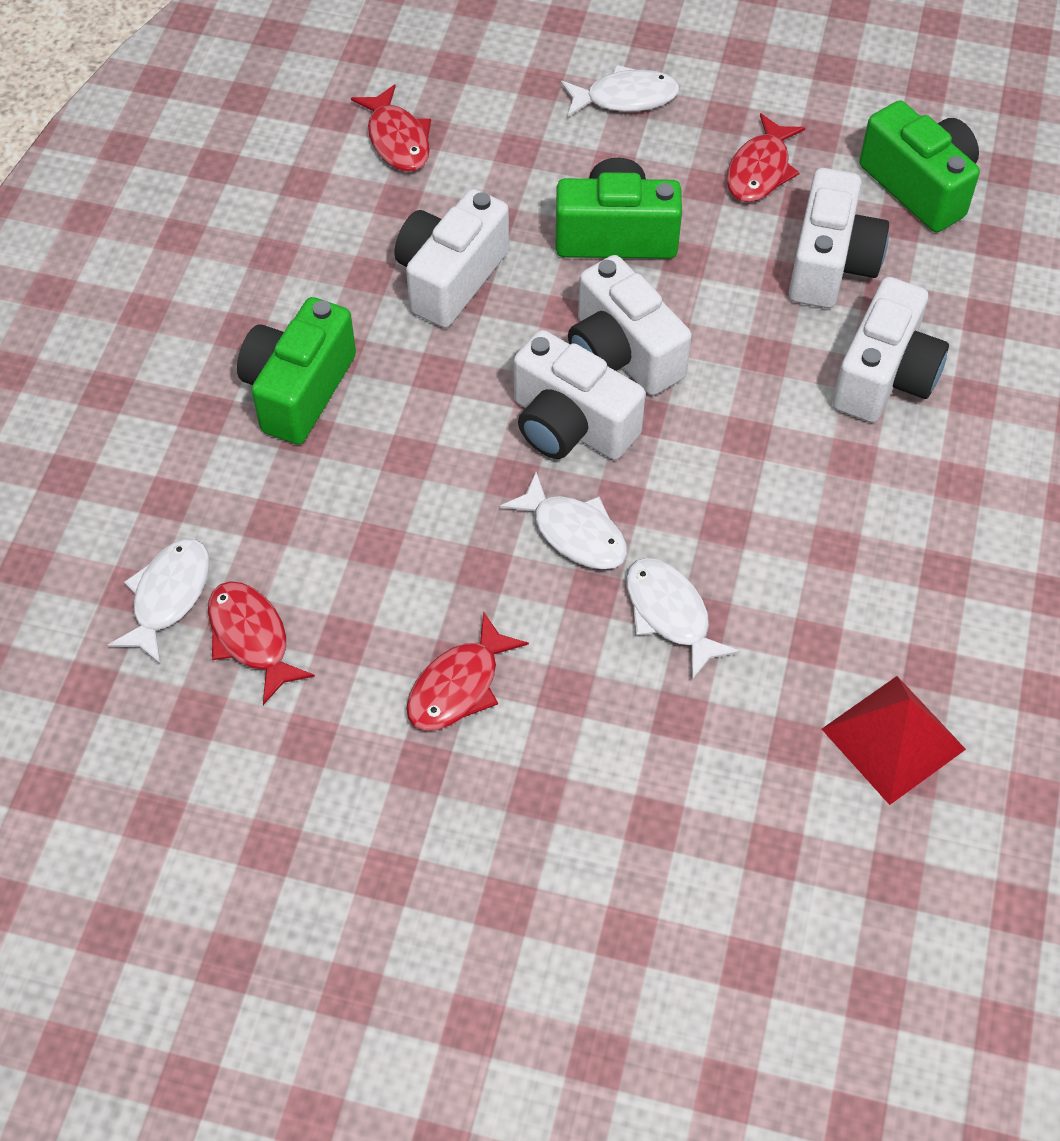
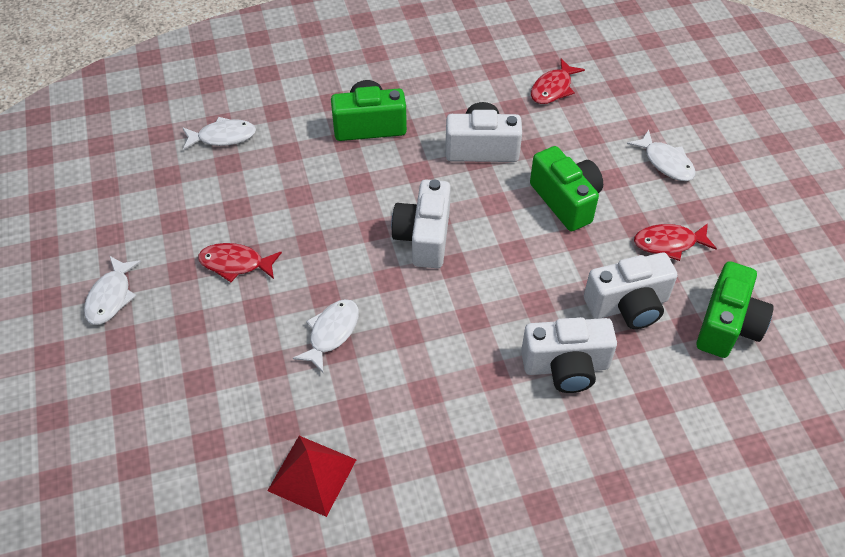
camera: 60 degrees right, 5 degrees down
(251, 638) = (218, 175): red fish -> none
(574, 533) = (357, 269): white fish -> white fish (111, 297)
(622, 354) = (487, 238): white camera -> none

